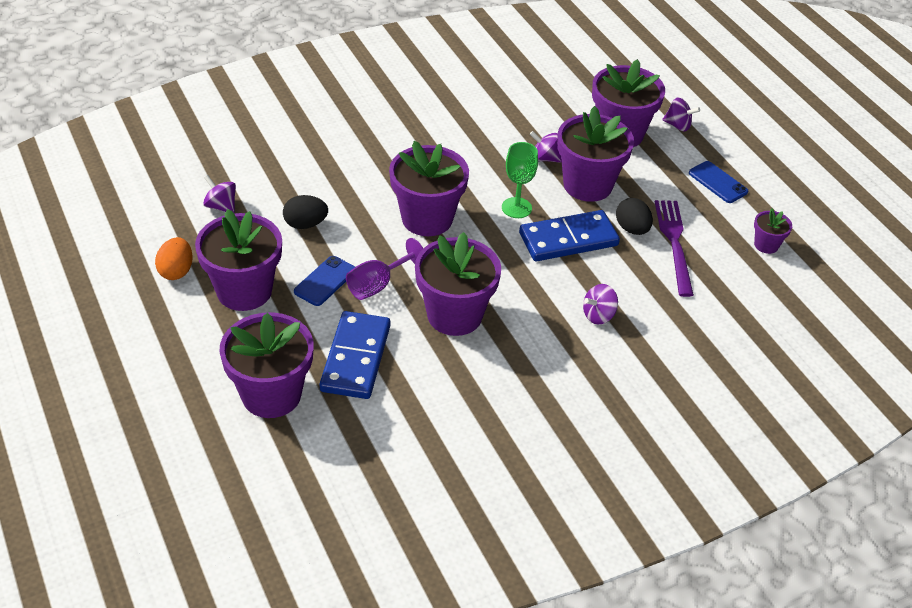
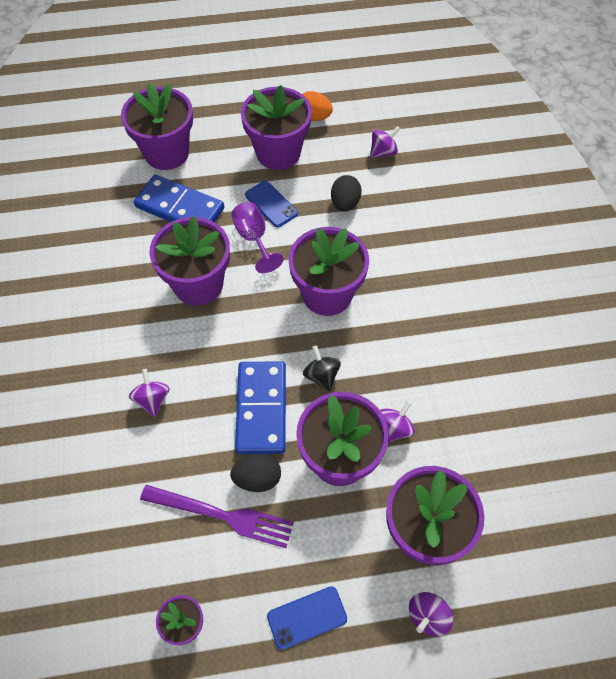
camera: 110 degrees right, 15 degrees up
(516, 208) = (321, 376): green goblet -> black spinning top

